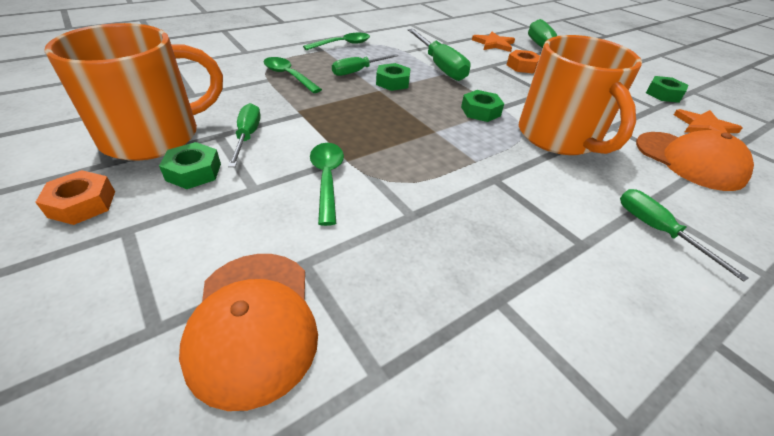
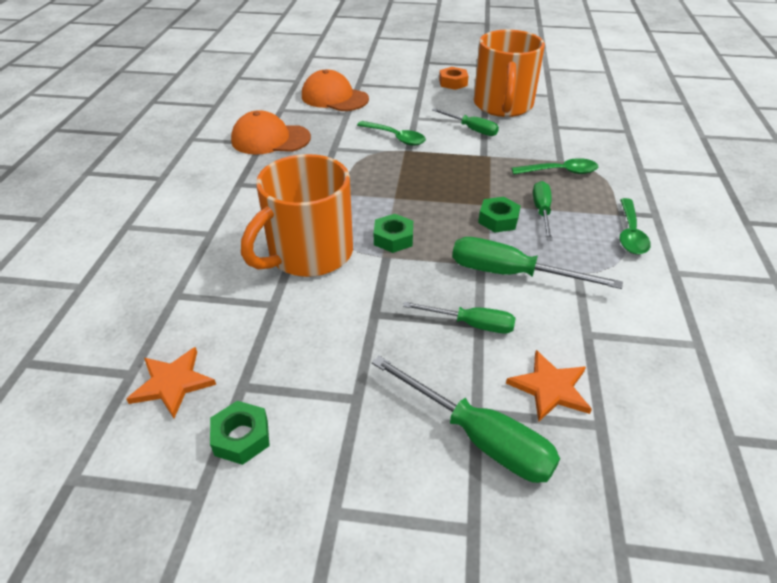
camera: 135 degrees right, 0 degrees up
(194, 172) = (450, 108): green nut -> none
(522, 66) = (449, 352): orange nut -> none
(559, 137) = (308, 254): orange mug -> orange mug turned 75 degrees counterclockwise
(657, 230) = (199, 216): green screwdriver -> green screwdriver (471, 324)
(689, 160) = (186, 303): orange cap -> orange cap (270, 139)

